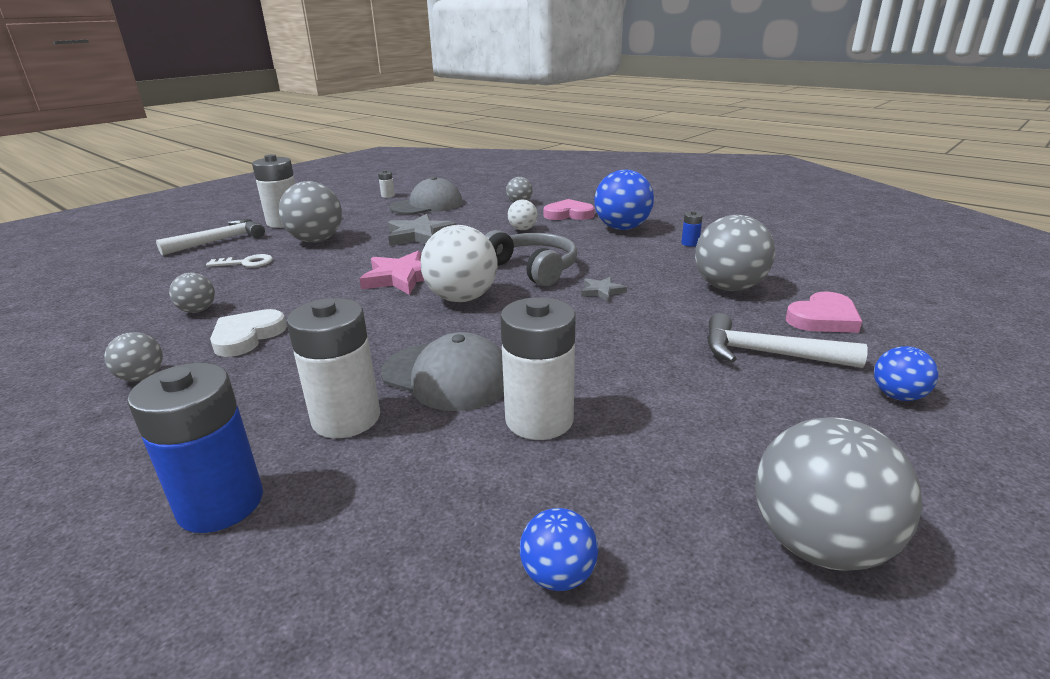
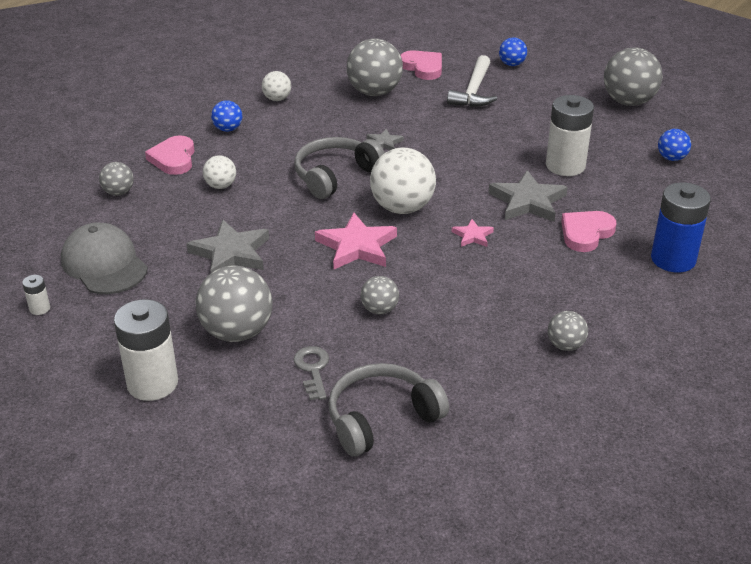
camera: 95 degrees left, 10 degrees up
(160, 285) = (381, 418): none -> grey headphones
(198, 310) = (443, 361): grey ball -> grey ball (379, 309)
(219, 241) = (226, 425): white hammer -> none
(246, 263) = (313, 369): white key -> grey key
(247, 336) = (489, 310): white heart -> none
(346, 418) = (586, 233): white battery -> pink heart
(387, 334) = (472, 236): none -> pink star
(447, 376) = (527, 201): grey cap -> grey star
(622, 228) = (228, 129): blue ball -> blue ball, size x0.52
(690, 243) = (277, 99): blue battery -> white ball

